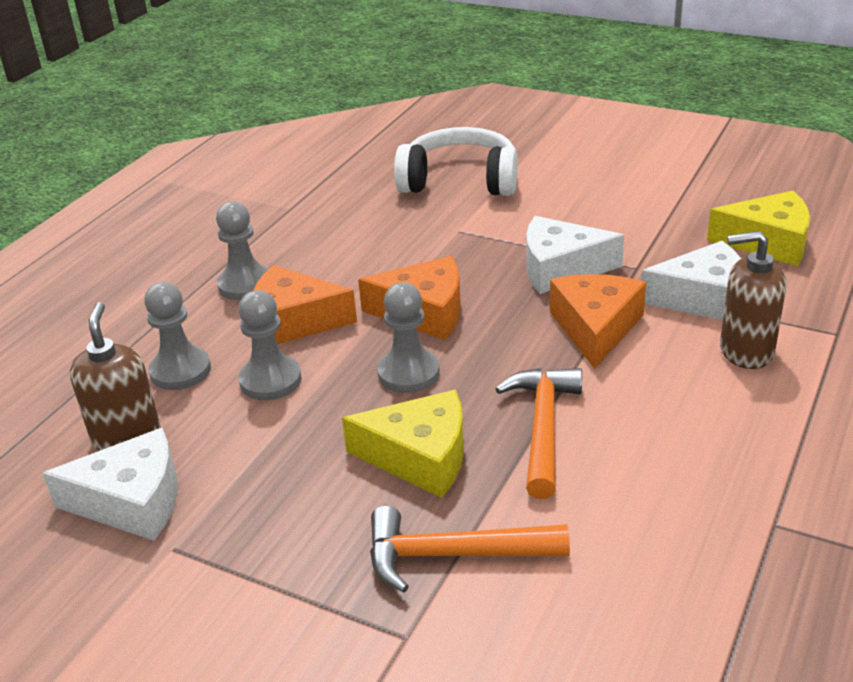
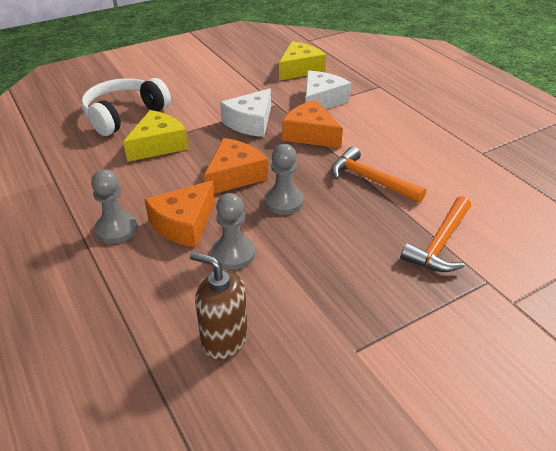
camera: 60 degrees left, 5 degrees up
(132, 501) = (294, 357): white cheese -> none
(180, 371) = (177, 290): grey pawn -> none
(420, 457) = (358, 225): yellow cheese -> yellow cheese (158, 145)
(745, 351) = (369, 109): brown soap dispenser -> none

